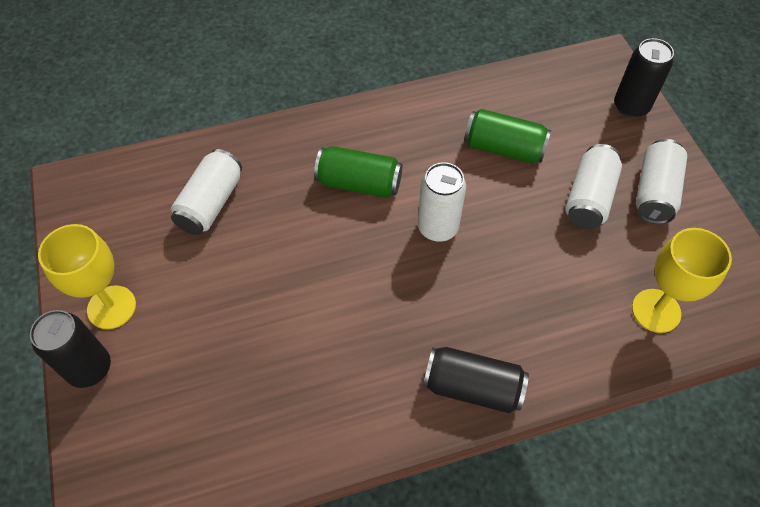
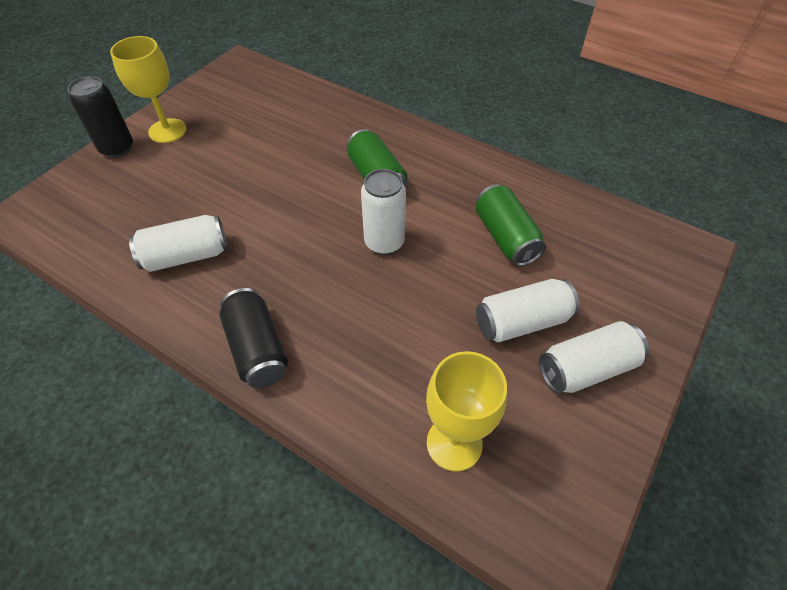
camera: 50 degrees right, 5 degrees down
(211, 203) = (284, 123): white can -> white can (186, 256)
(631, 107) = (661, 296): black can -> none

